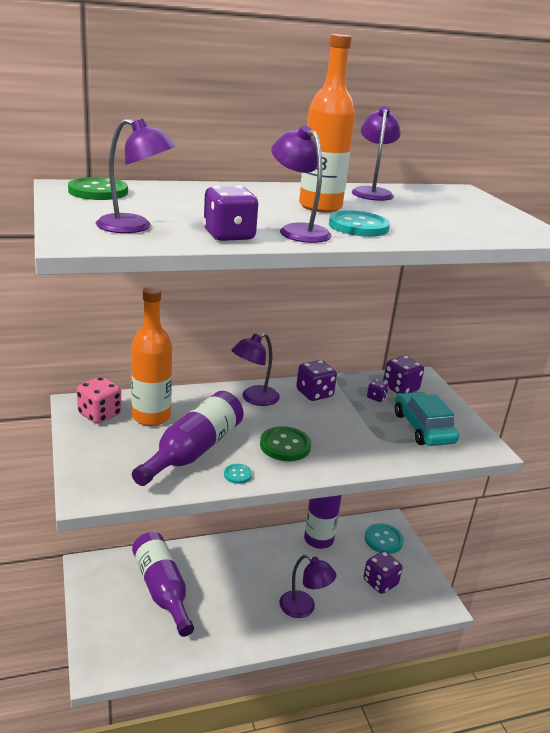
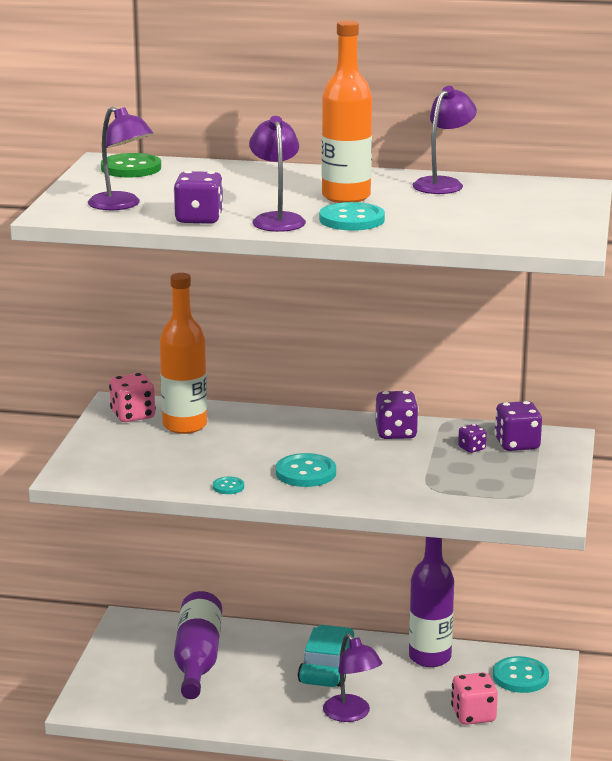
camera: 30 degrees right, 5 degrees down
(194, 450) = (202, 460): purple bottle -> none
(254, 399) = (316, 427): purple lamp -> none
(285, 445) = (305, 473): green button -> turquoise button
(380, 583) = (473, 715): purple dice -> pink dice
(423, 428) = (494, 485): turquoise car -> turquoise car (327, 667)

